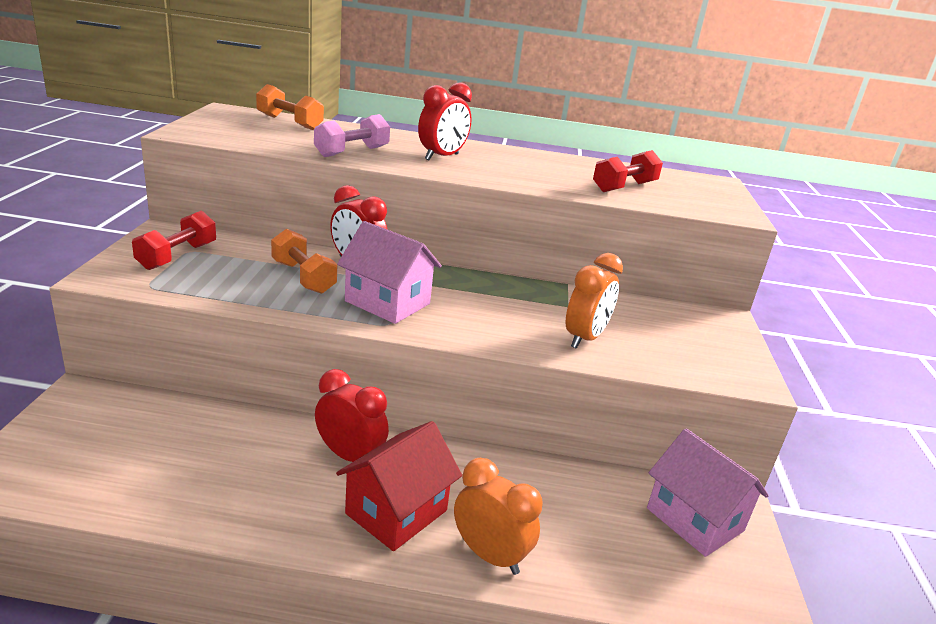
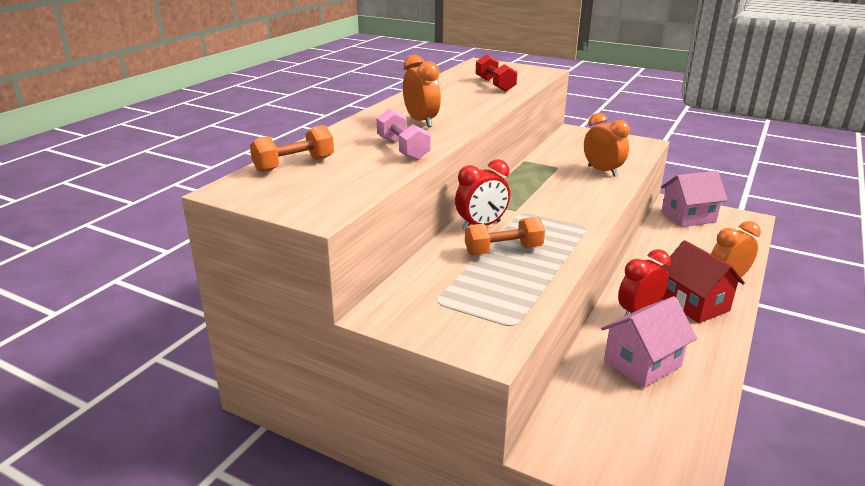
camera: 65 degrees left, 0 degrees up
(177, 256) = (447, 308): red dumbbell -> none
(387, 302) = (551, 223): pink house -> pink house (642, 363)
(442, 157) = (421, 122): red clock -> orange clock

